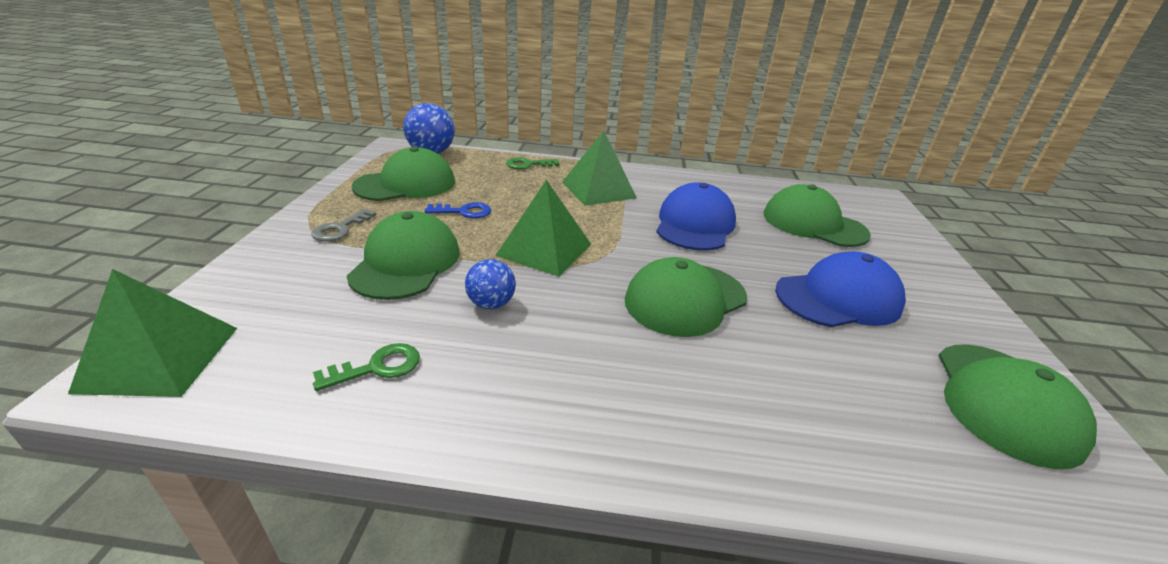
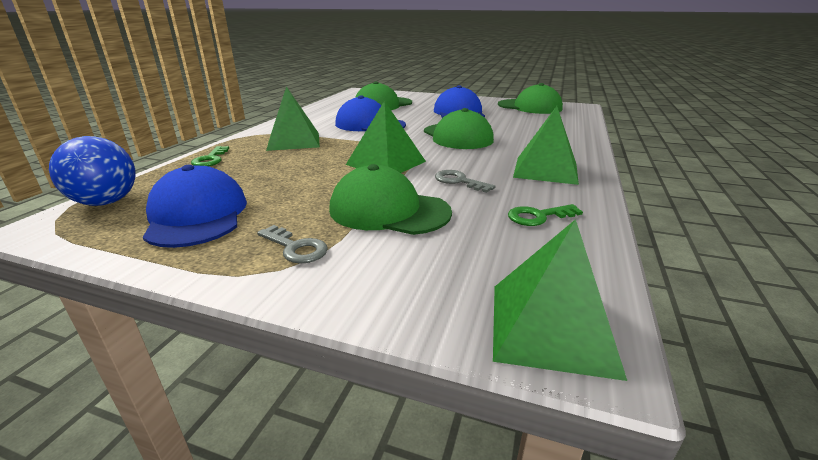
camera: 75 degrees left, 5 degrees down
(377, 367) = (538, 216): green key -> green key turned 90 degrees counterclockwise
(406, 184) = (197, 215): green cap -> blue cap
(464, 212) = (298, 187): blue key -> none
(491, 304) = (459, 181): blue ball -> grey key
(552, 390) = (546, 170): none -> green pyramid

